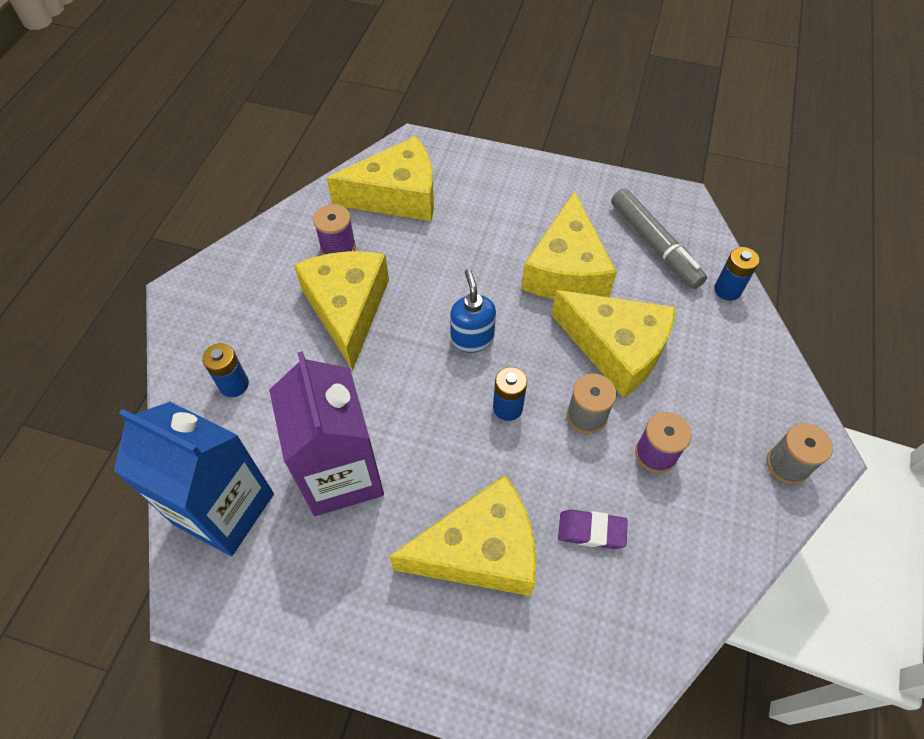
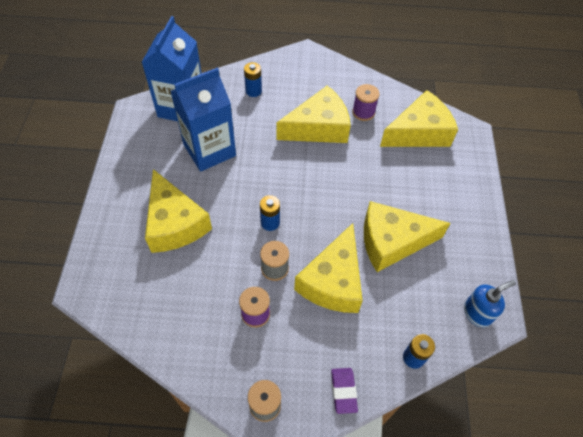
camera: 75 degrees right, 0 degrees up
(341, 474) = (209, 150): purple carton -> blue carton
(397, 195) = (419, 132): yellow cheese -> yellow cheese turned 90 degrees counterclockwise
(472, 338) = (316, 195): blue soap dispenser -> blue soap dispenser (477, 313)
(591, 531) = (195, 280): purple eraser -> purple eraser (343, 391)
(654, 244) = (439, 299): grey marker -> none

